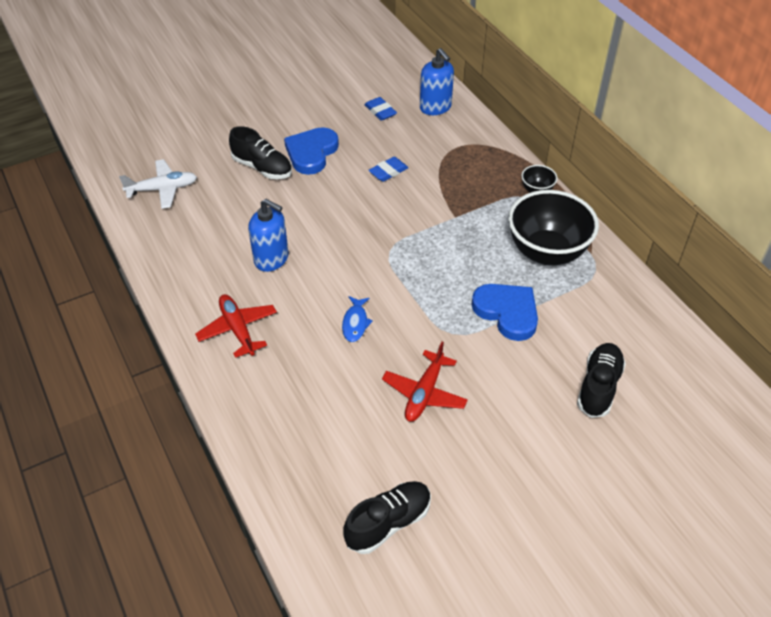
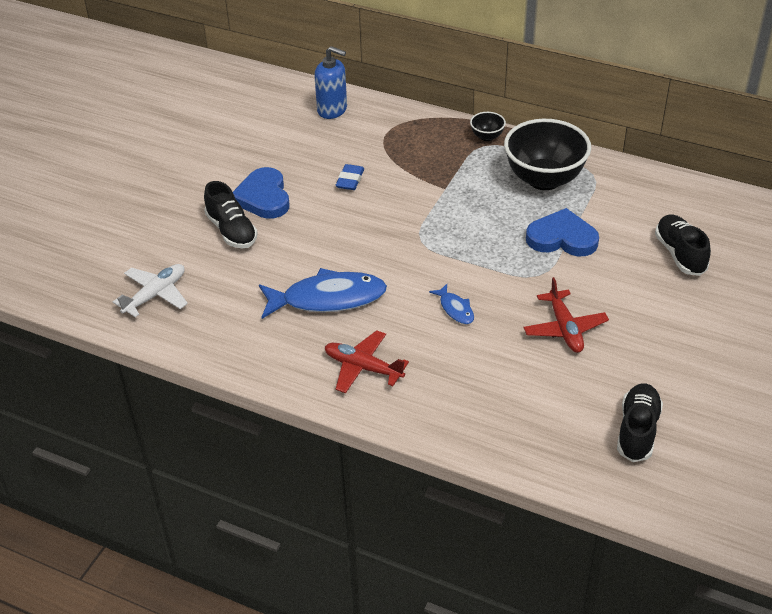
camera: 35 degrees left, 5 degrees down
(262, 168) = (231, 231): black shoe -> black shoe turned 60 degrees clockwise
(271, 259) = (328, 299): blue soap dispenser -> blue fish
(380, 111) = (287, 134): blue eraser -> none

